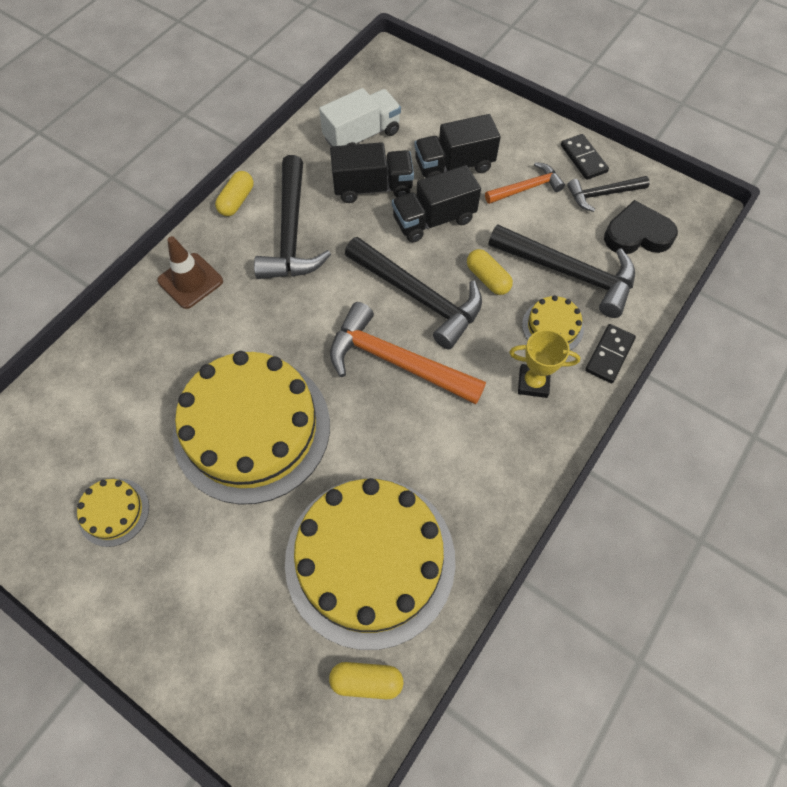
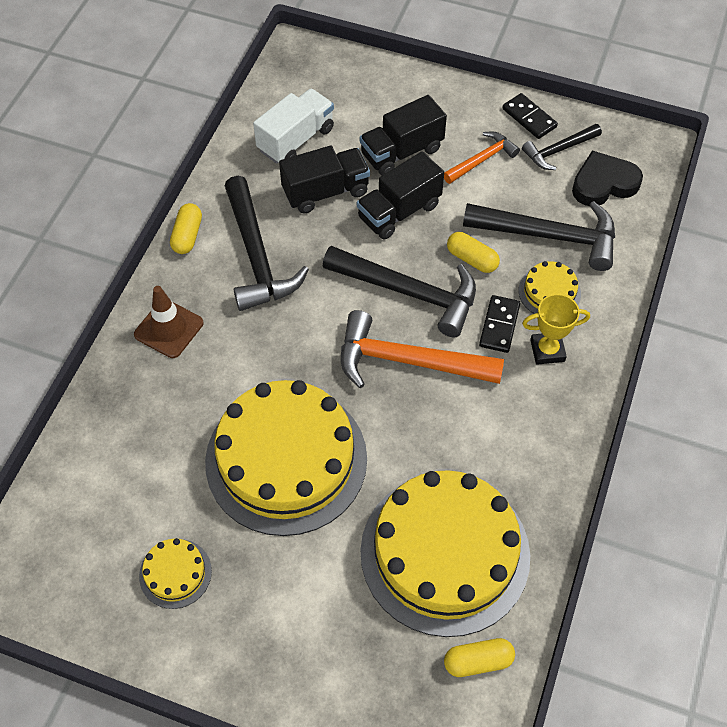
camera: 15 degrees left, 5 degrees down
(609, 355) = (611, 307): black domino -> black domino (499, 325)

